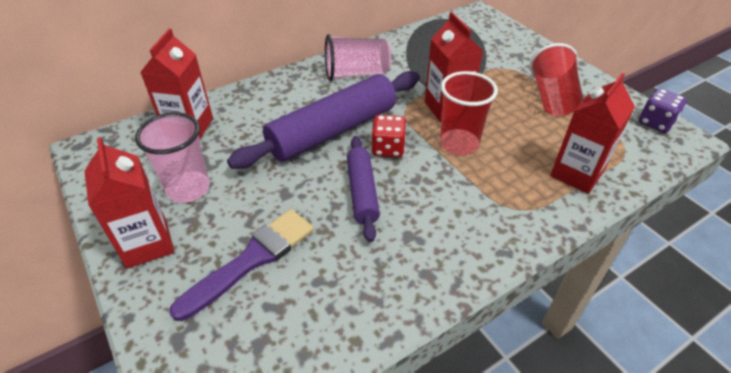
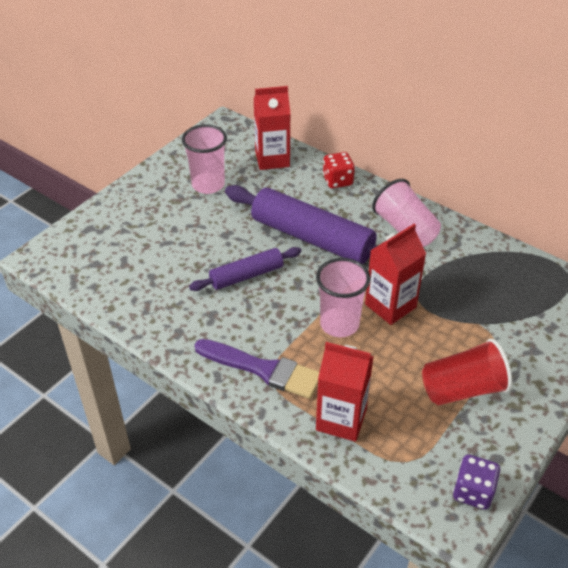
camera: 70 degrees right, 0 degrees up
(147, 244) = (152, 187): red carton -> none
(252, 260) = (157, 238): purple brush -> purple brush (263, 369)
(388, 148) = (307, 278): red dice -> red dice (337, 181)
(459, 144) = (339, 324): red cup -> pink cup

